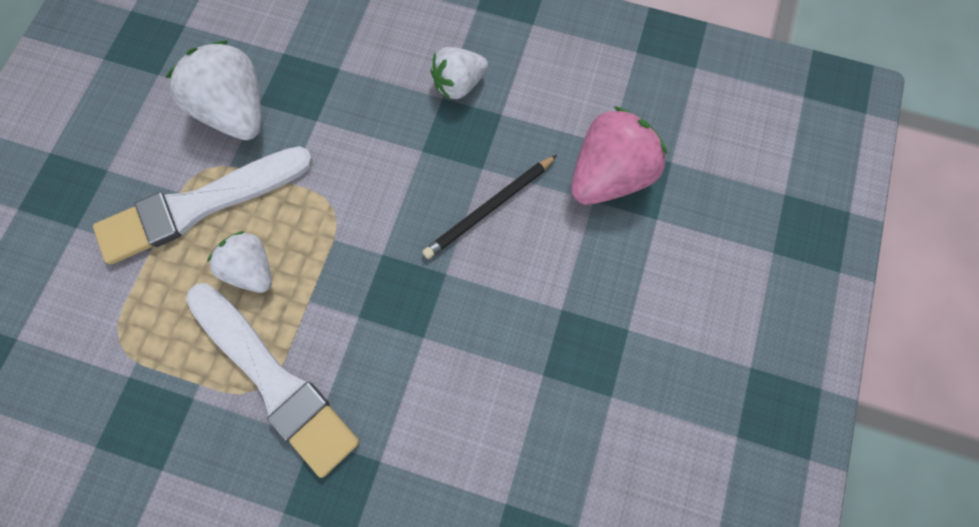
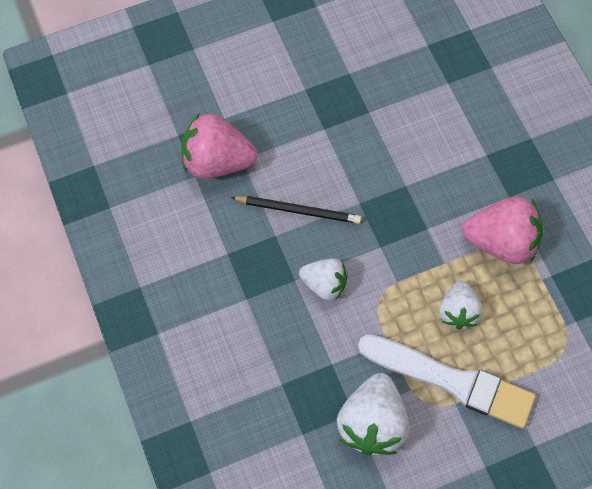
camera: 130 degrees left, 5 degrees down
(274, 380) = (501, 241): white brush -> pink strawberry
(459, 84) = (228, 296): white strawberry -> white strawberry (324, 284)

